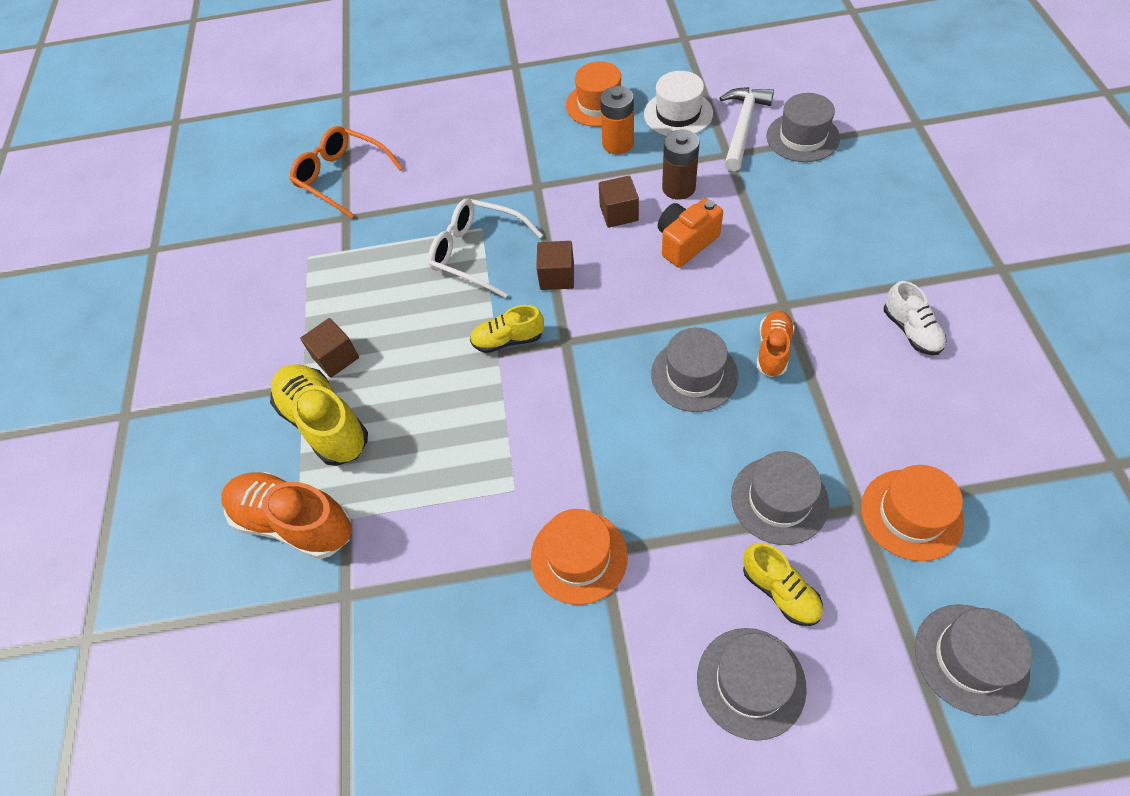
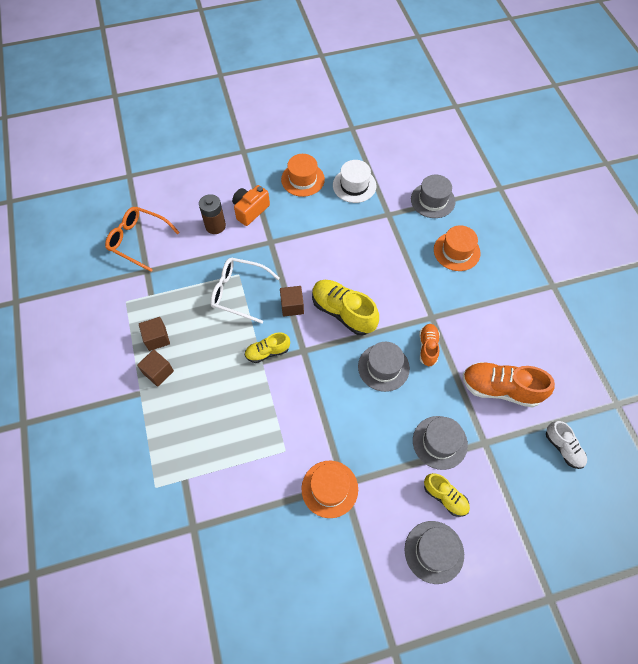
camera: 15 degrees left, 5 degrees up
(294, 522) = (152, 485): orange shoe -> orange shoe (500, 389)
(325, 423) = (159, 418): yellow shoe -> yellow shoe (343, 312)
(618, 144) = (318, 209): orange battery -> none
(619, 213) = (325, 259): brown cube -> brown cube (157, 338)
(678, 188) = (360, 239): brown battery -> brown battery (215, 226)
(686, 243) = (369, 278): orange camera -> orange camera (250, 210)
(742, 127) = (395, 194): white hammer -> none
(911, 331) = (505, 329): white shoe -> white shoe (563, 448)
(911, 514) = (512, 444): orange hat -> orange hat (456, 251)
(971, 658) = (548, 524): grey hat -> none

